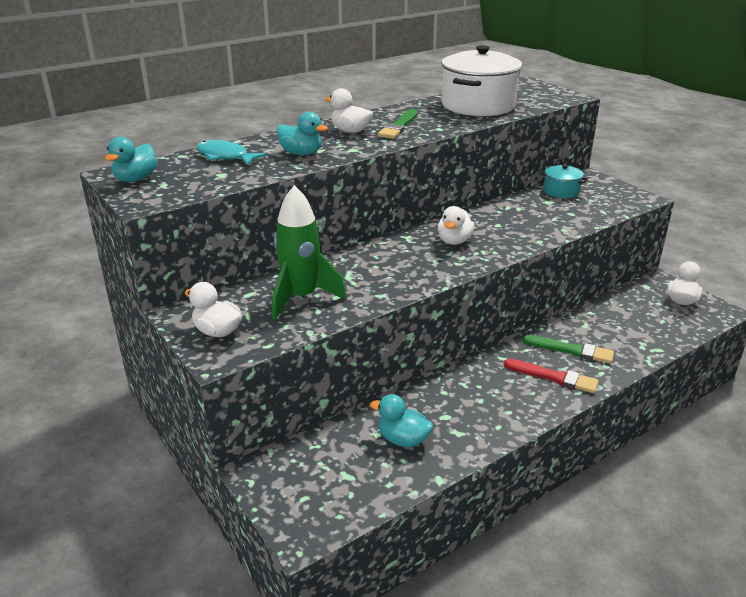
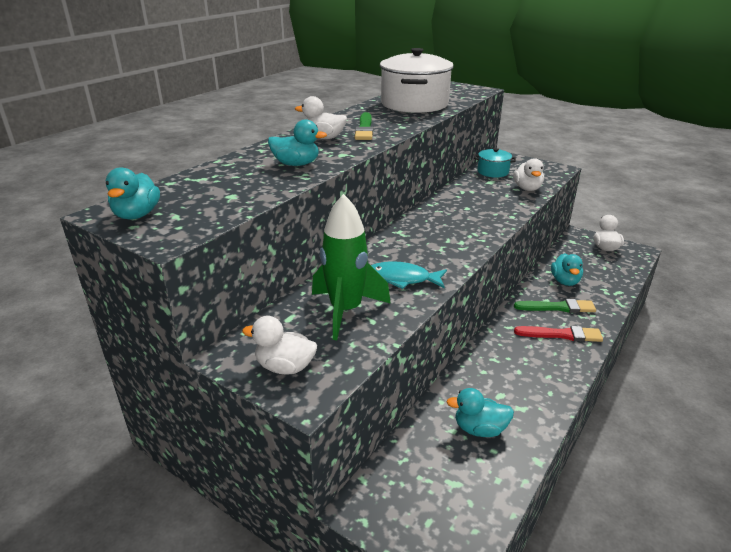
camera: 20 degrees left, 0 degrees up
(225, 156) = (219, 177): turquoise fish -> turquoise fish (403, 279)
(454, 241) = (443, 228): white duck -> white duck (527, 188)
(601, 326) = (565, 281): none -> turquoise duck

